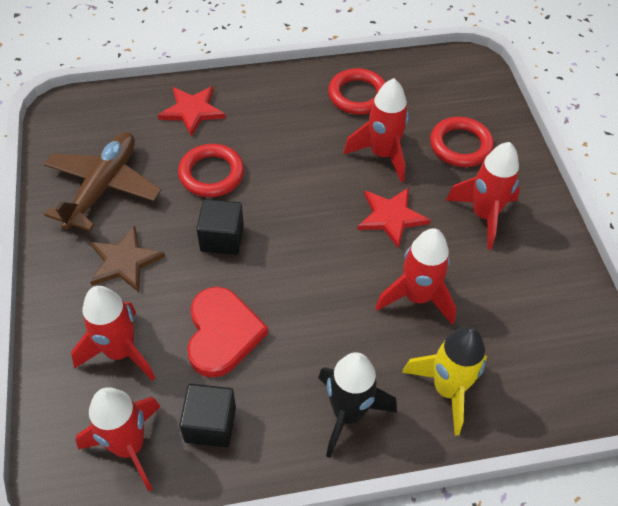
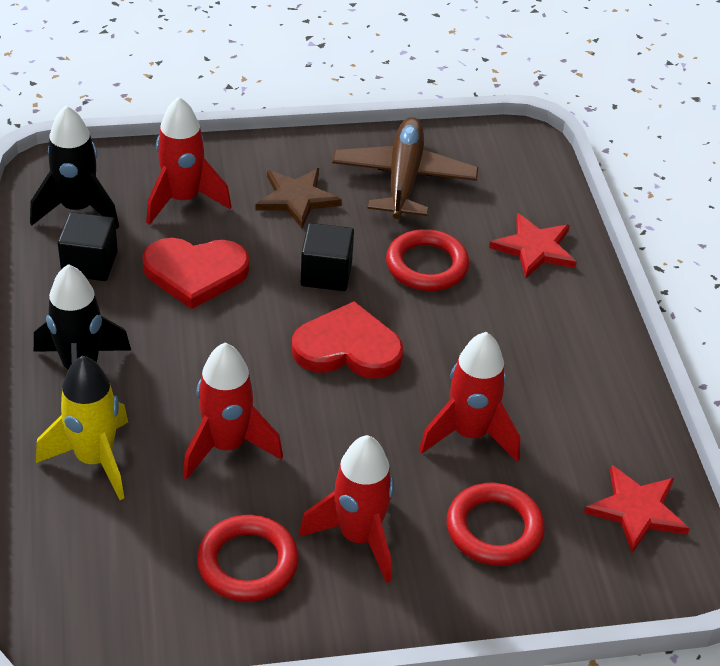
camera: 90 degrees right, 10 degrees down
(103, 187) = (404, 179): brown plane -> brown plane turned 105 degrees counterclockwise
(129, 446) = (77, 209): red rocket -> black rocket
(305, 223) = (348, 348): none -> red heart
(357, 95) = (587, 417): red ring -> red ring (247, 563)
(391, 217) = (356, 433): red star -> red star (636, 510)

